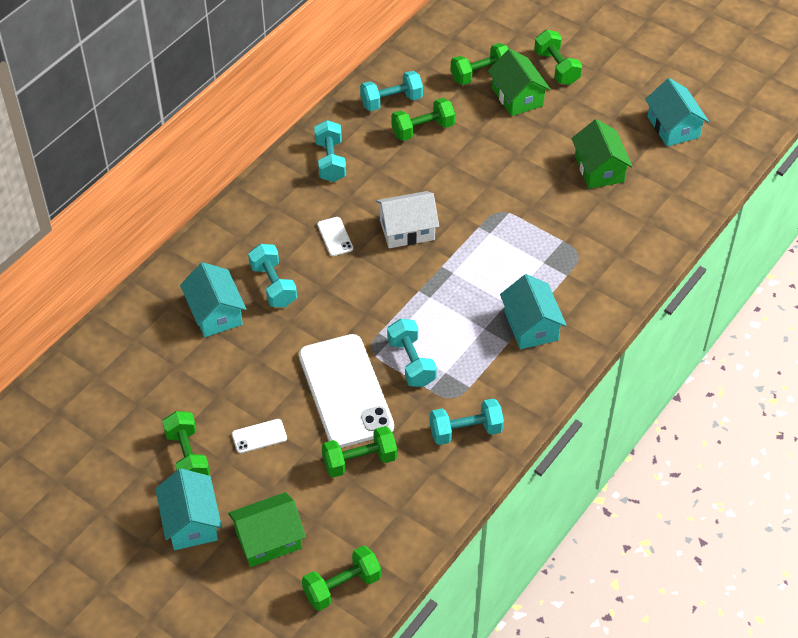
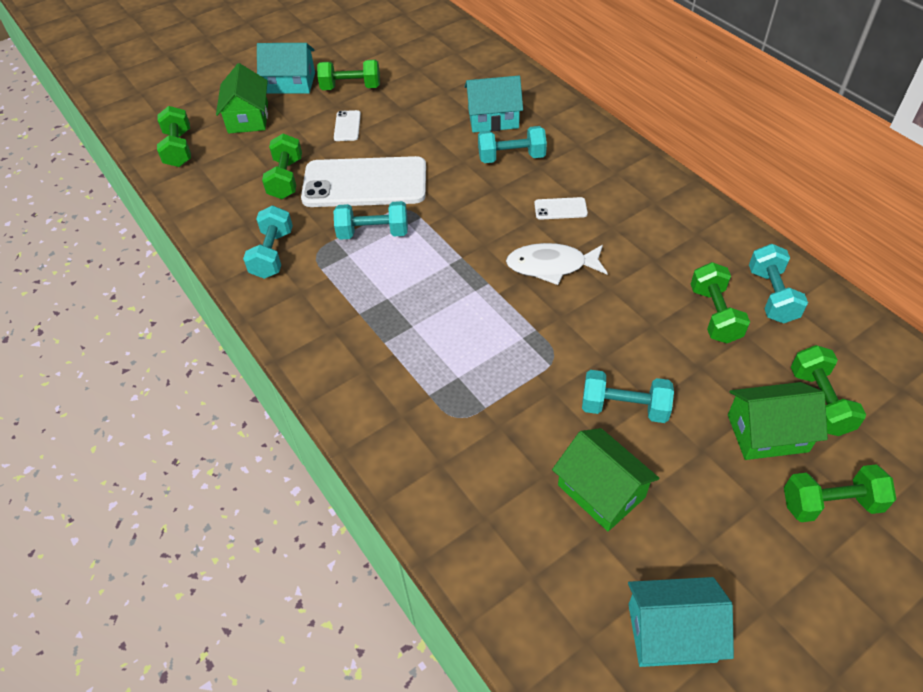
camera: 110 degrees right, 0 degrees up
(330, 161) = (675, 224): turquoise dumbbell -> turquoise dumbbell (624, 407)
(407, 230) = (551, 266): white house -> white fish
(531, 326) = (371, 339): turquoise house -> none
(599, 169) = (601, 491): green house -> green house turned 45 degrees clockwise

